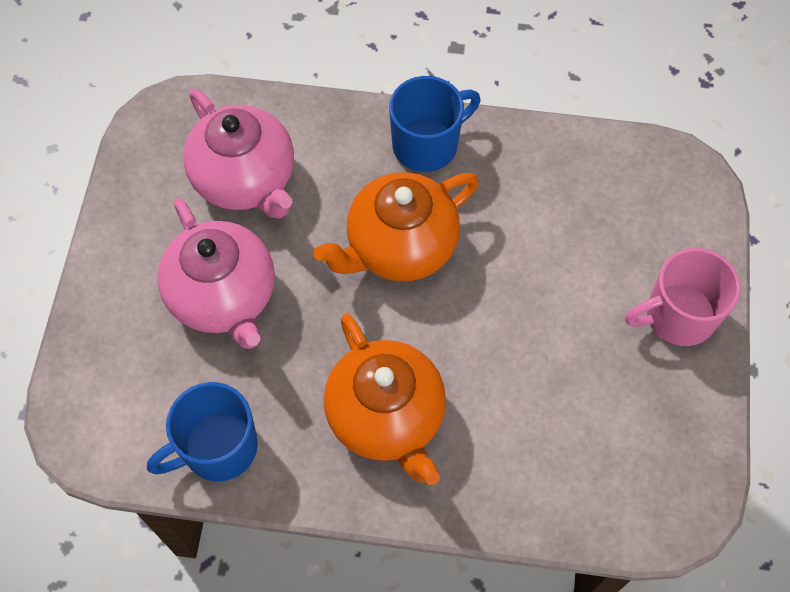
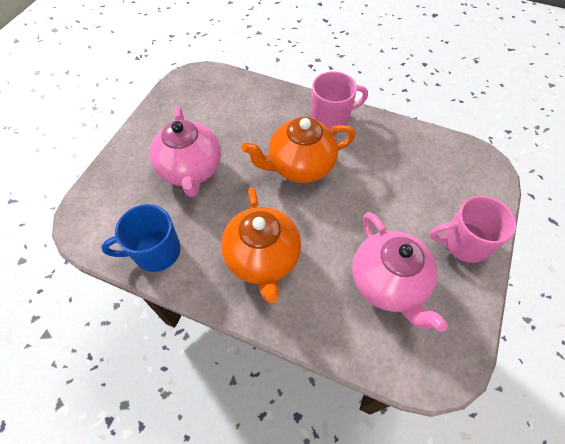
camera: 15 degrees right, 5 degrees down
(246, 180) = (225, 115): pink teapot -> pink teapot (388, 283)
(427, 144) = (331, 117): blue mug -> pink mug

